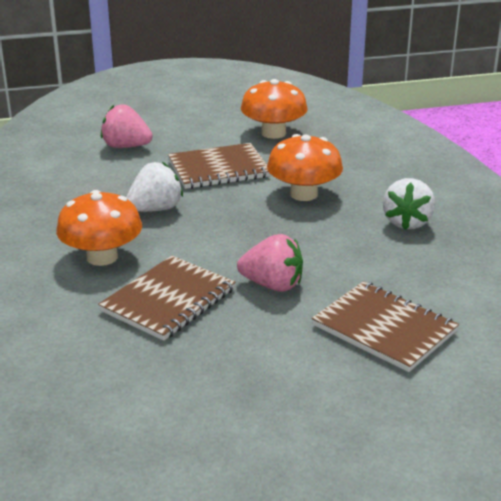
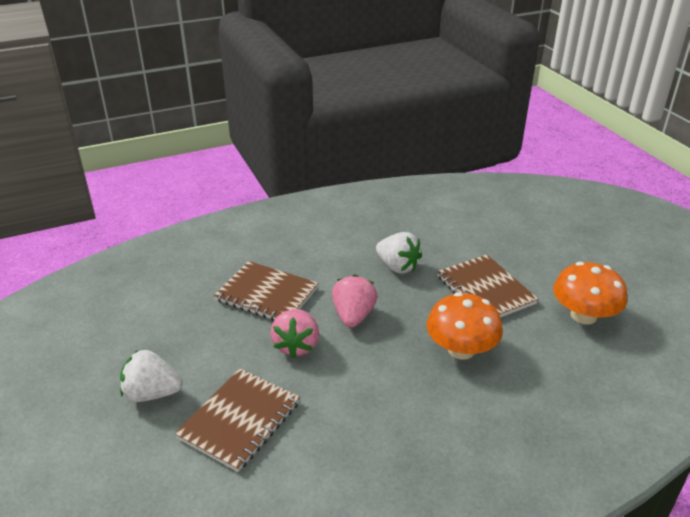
camera: 80 degrees right, 5 degrees up
(102, 257) = (319, 254): orange mushroom -> none
(126, 146) = (499, 234): pink strawberry -> pink strawberry (353, 316)
(407, 222) = (433, 431): white strawberry -> white strawberry (152, 393)

